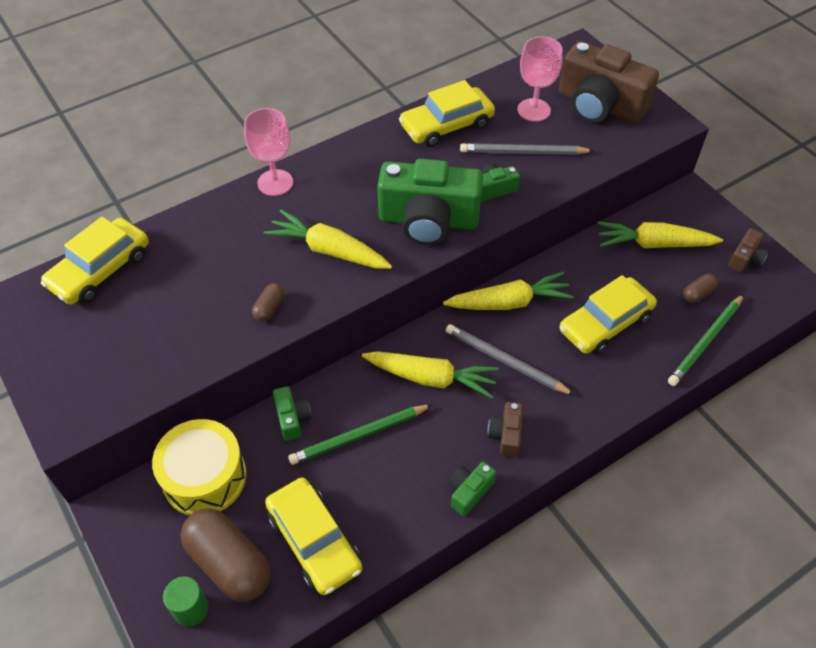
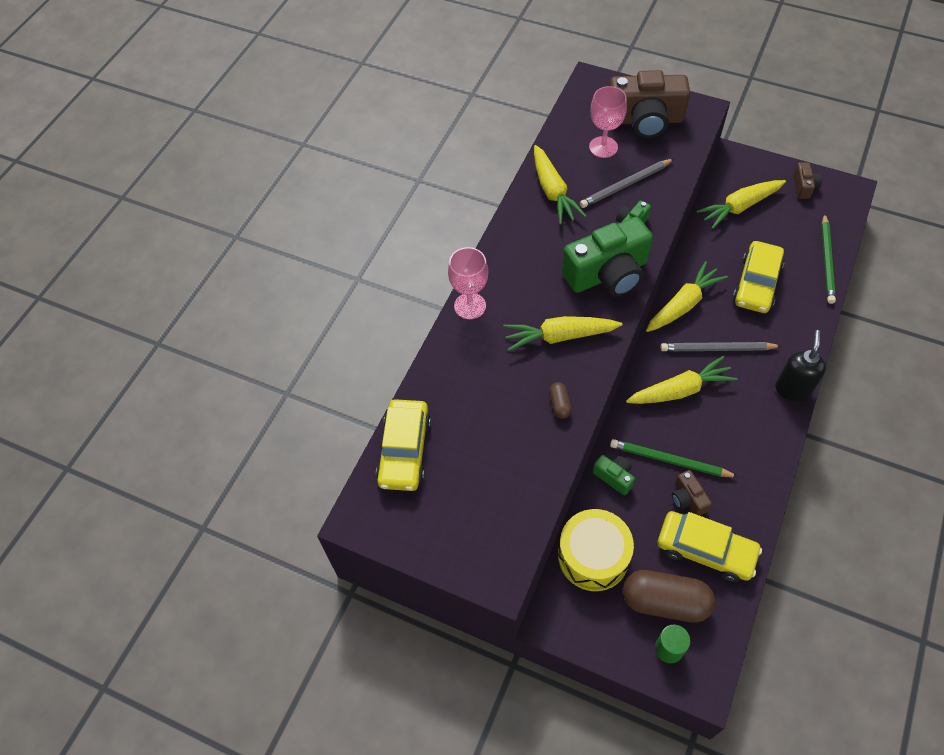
camera: 30 degrees left, 5 degrees up
(359, 436) = (669, 460): green pencil -> green pencil turned 75 degrees clockwise
(446, 125) = (553, 192): yellow car -> yellow carrot
(469, 492) = (771, 453): green camera -> none
(506, 435) = (761, 400): brown camera -> brown camera (688, 499)
(550, 444) = (792, 389): none -> black soap dispenser
(698, 294) = (795, 229): brown capsule -> none

